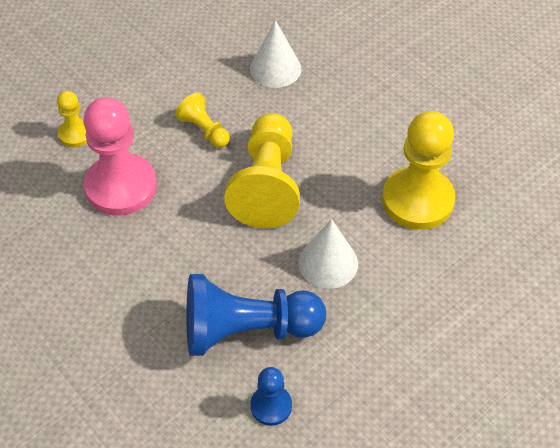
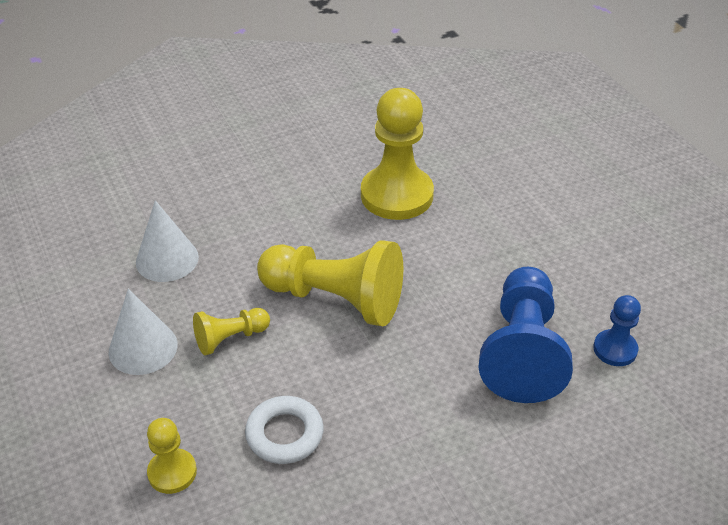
camera: 75 degrees left, 10 degrees down
(121, 187) = (284, 434): pink pawn -> white ring
(328, 263) = (453, 273): white cone -> white cone (143, 348)

